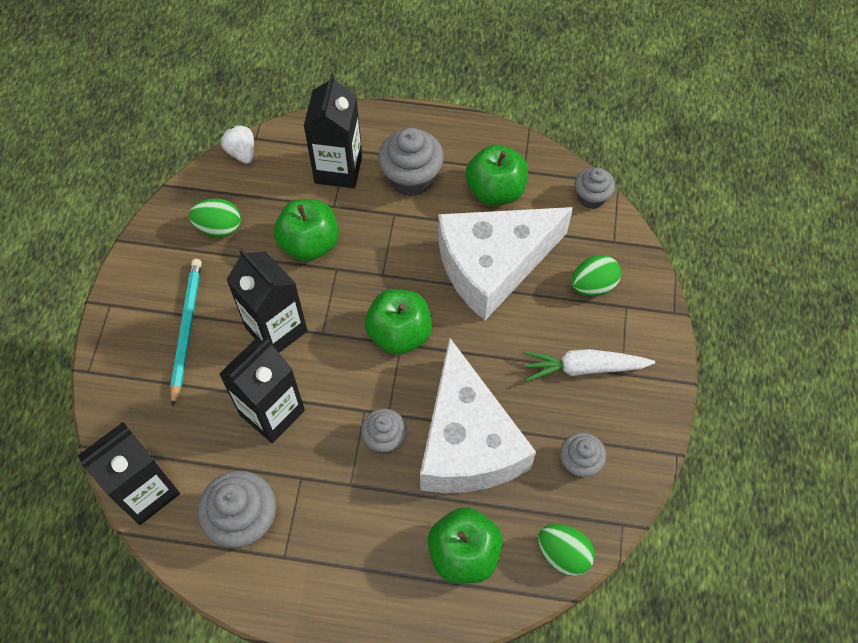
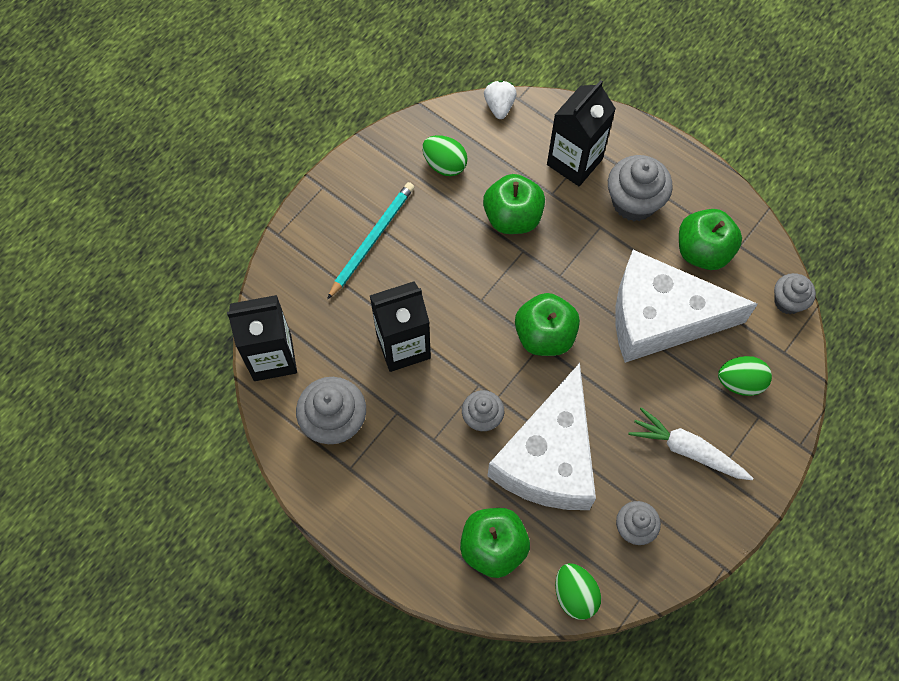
camera: 30 degrees right, 5 degrees up
(276, 329) = (444, 278): black carton -> none

